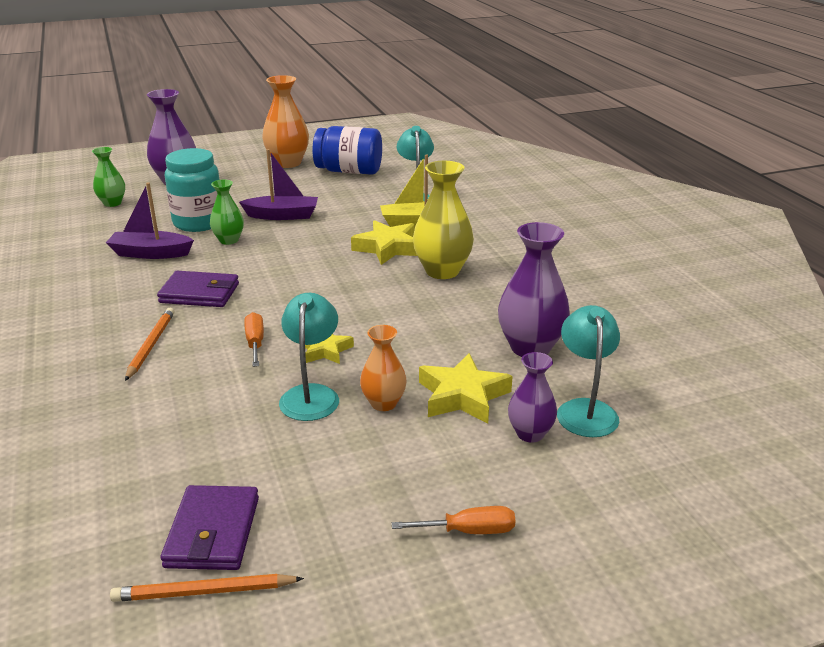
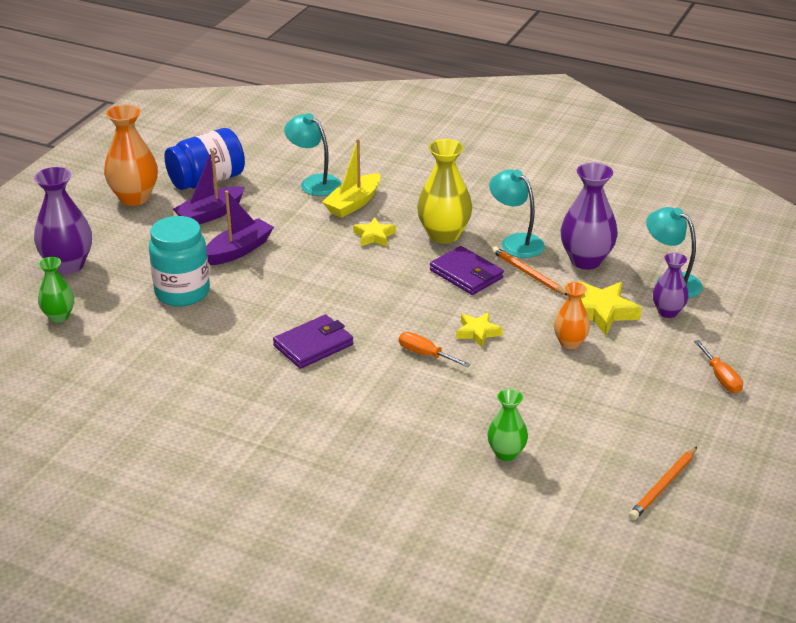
camera: 45 degrees left, 5 degrees up
(150, 253) = (203, 338): purple boat -> purple boat (210, 214)
(151, 345) = (362, 398): orange pencil -> orange pencil (528, 274)
(213, 532) = (615, 461): purple wallet -> purple wallet (466, 274)
(229, 240) = (242, 294): green vase -> green vase (506, 453)
(311, 395) = (523, 363): turquoise lamp -> turquoise lamp (516, 242)
(388, 248) = (374, 236): yellow star -> yellow star, size x0.62
(469, 531) = (721, 378): orange screwdriver -> orange screwdriver turned 120 degrees clockwise

